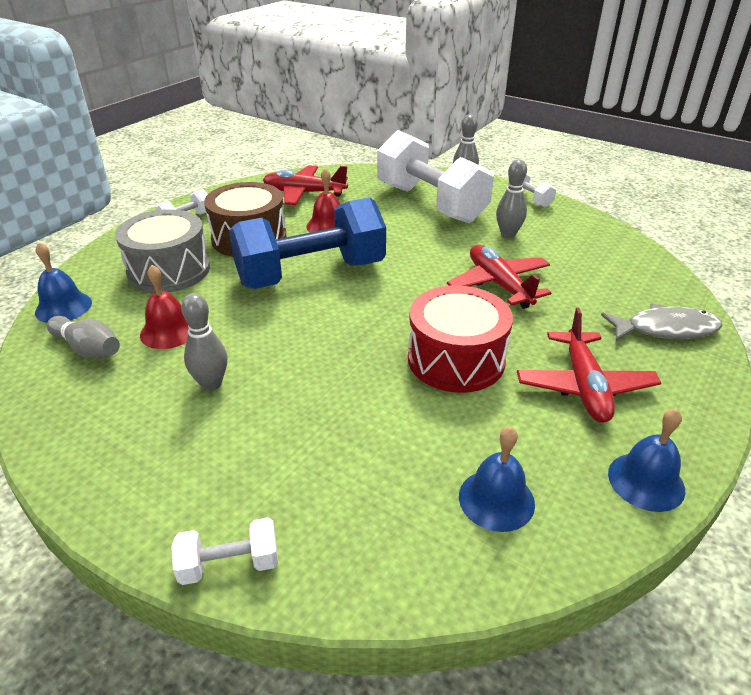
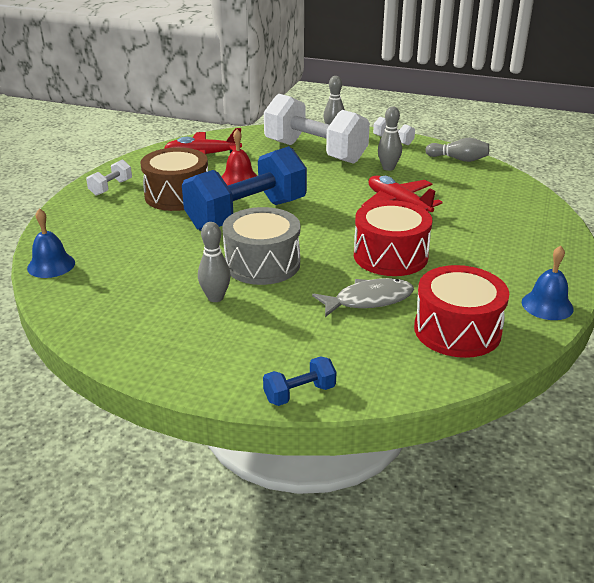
camera: 15 degrees left, 5 degrees down
(88, 349) = (97, 290): grey bowling pin -> grey bowling pin (458, 159)
(169, 270) = (124, 227): grey drum -> grey drum (262, 264)
(169, 331) = (156, 269): red bell -> none
(229, 564) = (299, 393): white dumbbell -> blue dumbbell
(496, 499) = (457, 330): blue bell -> red drum
(584, 386) = (487, 259): red plane -> none
(666, 329) = (528, 217): grey fish -> grey fish (369, 300)

